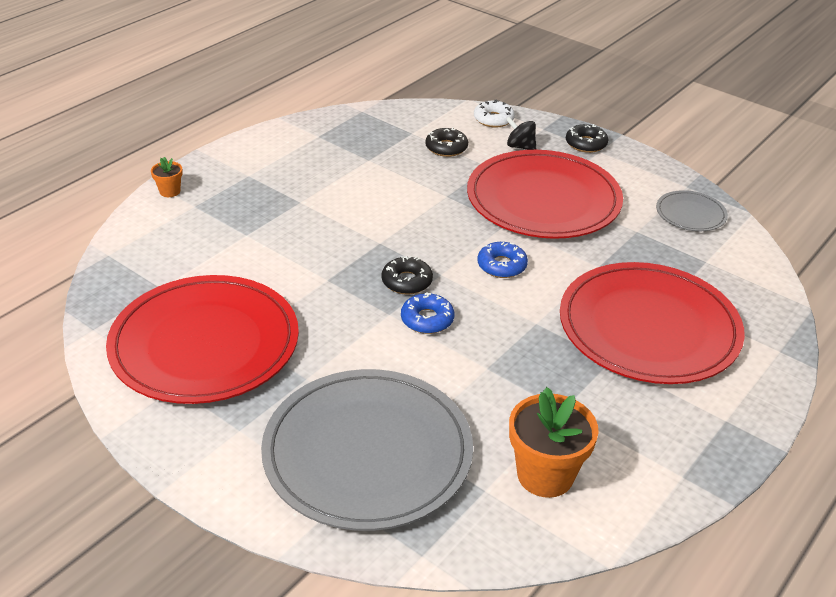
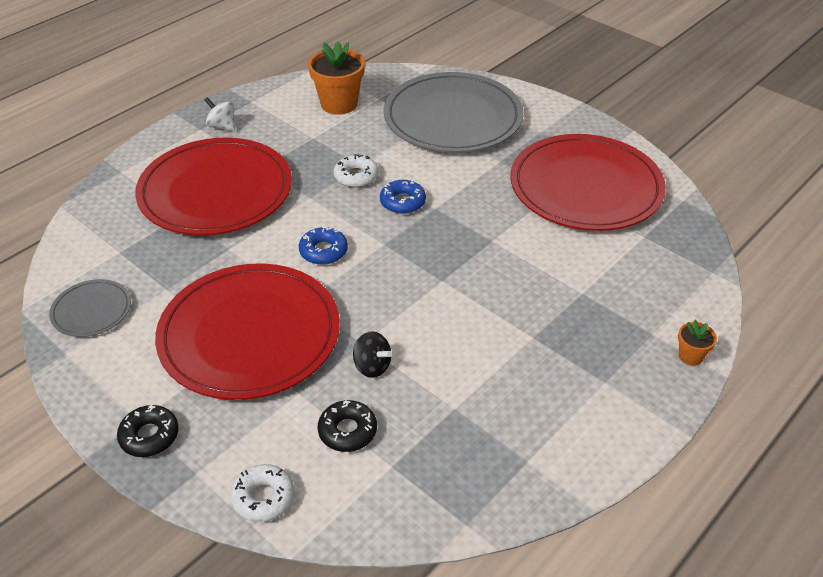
camera: 175 degrees left, 5 degrees up
(407, 281) = (417, 237): black donut -> none
(489, 351) = (356, 176): none -> white donut
(520, 147) = (244, 431): black spinning top -> black spinning top (372, 366)
(697, 425) = (222, 126): none -> white spinning top

